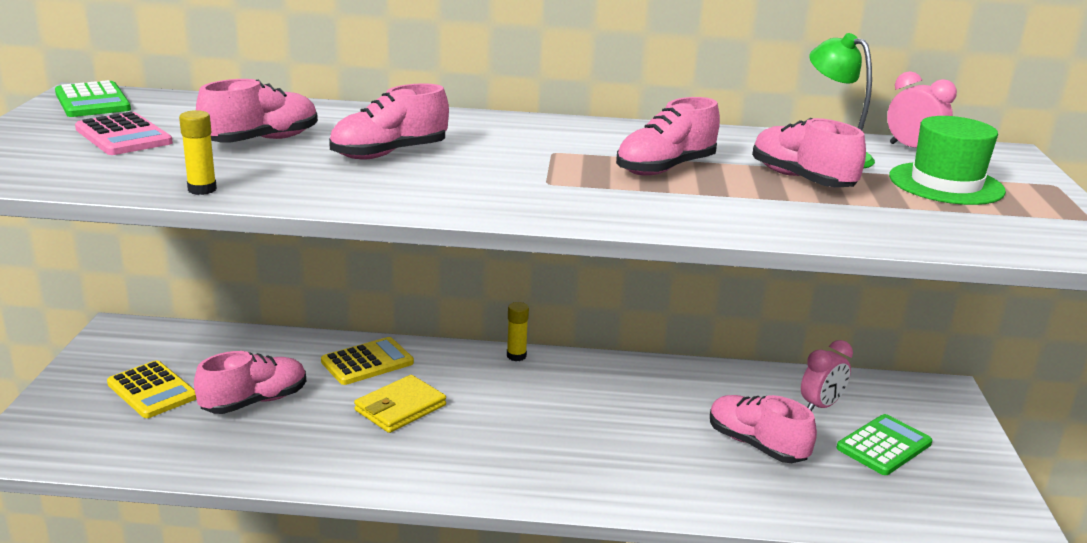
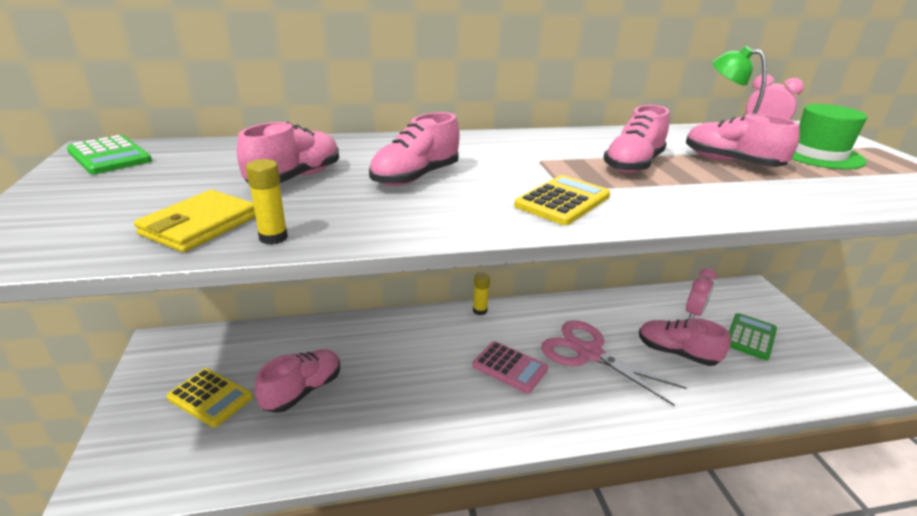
camera: 15 degrees left, 5 degrees up
(123, 136) = (159, 188): pink calculator -> pink calculator (509, 367)
(367, 362) = (376, 336): yellow calculator -> yellow calculator (562, 201)
(400, 408) = (420, 372): yellow wallet -> yellow wallet (199, 225)
(631, 425) = (589, 353): none -> pink scissors

